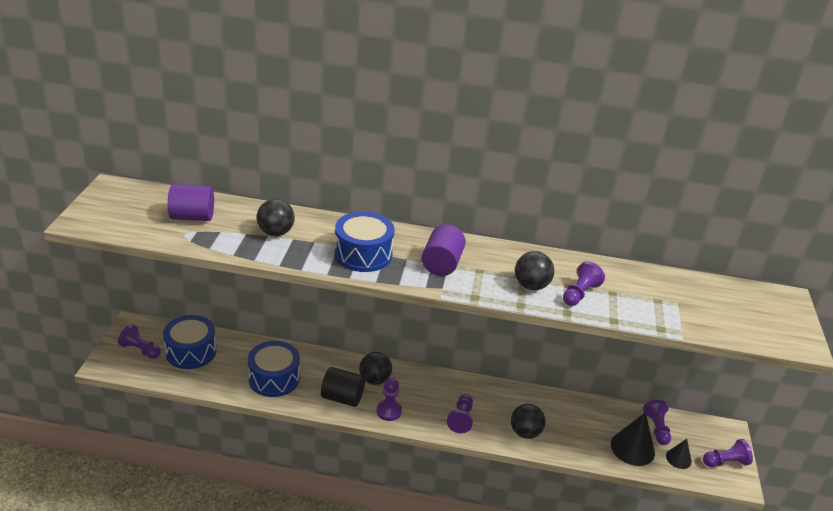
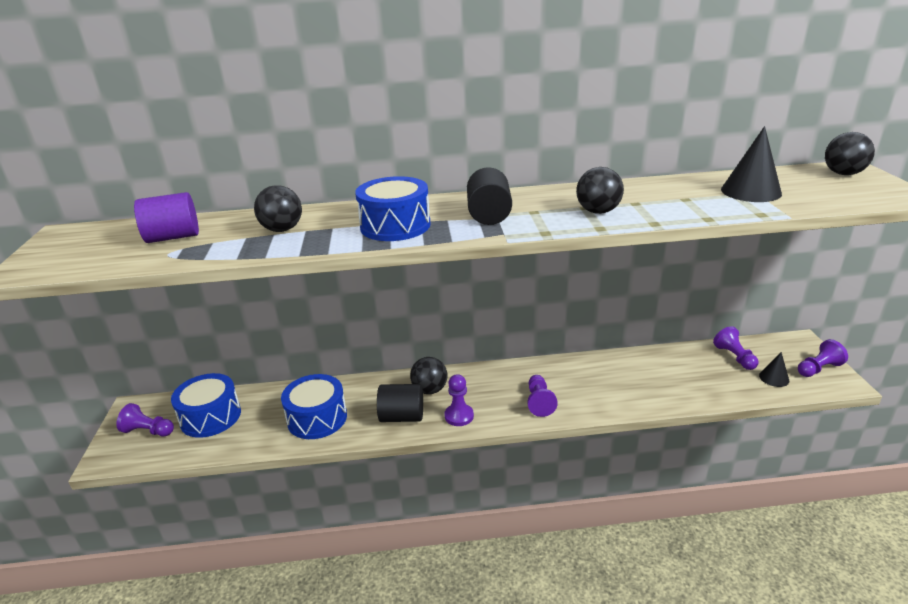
camera: 10 degrees left, 5 degrees down
(442, 264) = (489, 215): purple cylinder -> black cylinder
(525, 432) = (612, 396): black ball -> black ball (843, 174)
(579, 294) = (653, 207): purple pawn -> none
(632, 448) = (724, 381): black cone -> black cone (751, 191)

